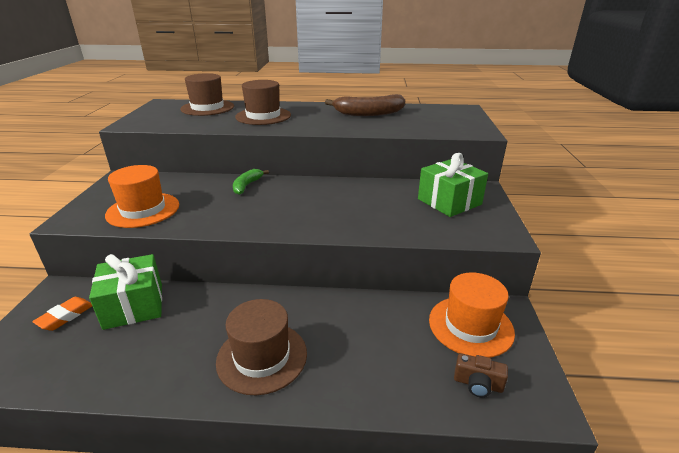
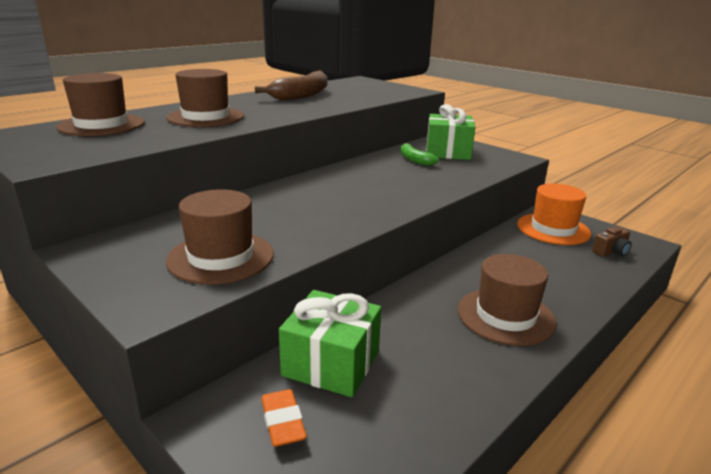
camera: 50 degrees left, 5 degrees down
(143, 210) = (221, 257): orange hat -> brown hat
(247, 186) = (273, 197): green banana -> green banana (414, 160)

